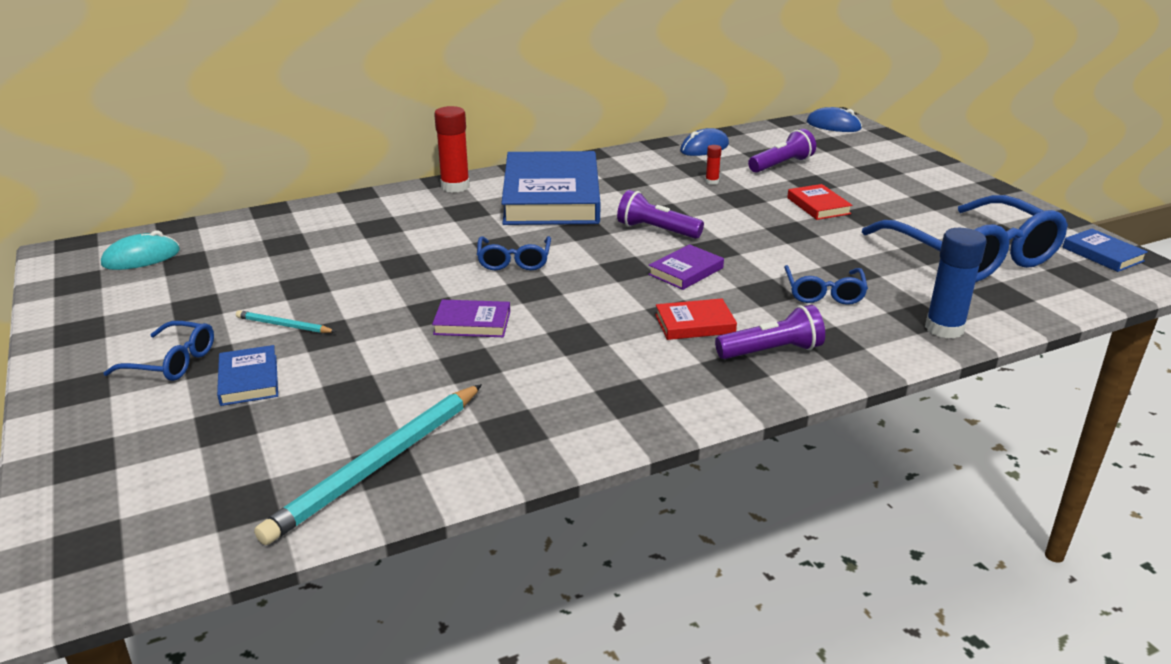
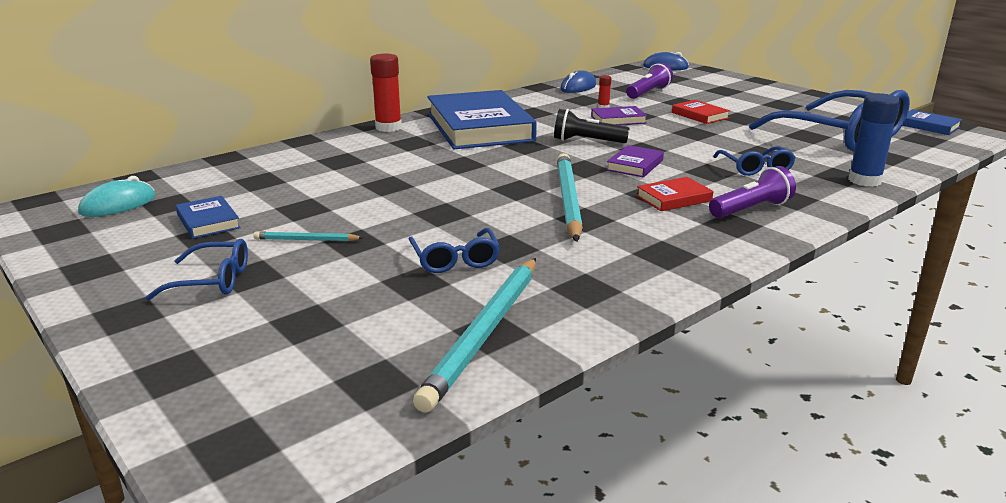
camera: 15 degrees left, 5 degrees down
(249, 380) = (303, 285): blue book -> blue book (208, 221)
(472, 323) = (484, 218): purple book -> purple book (618, 120)
(514, 260) = (484, 172): blue glasses -> blue glasses (455, 259)
(576, 310) = (567, 200): none -> turquoise pencil
(656, 230) = (587, 141): purple flashlight -> black flashlight

